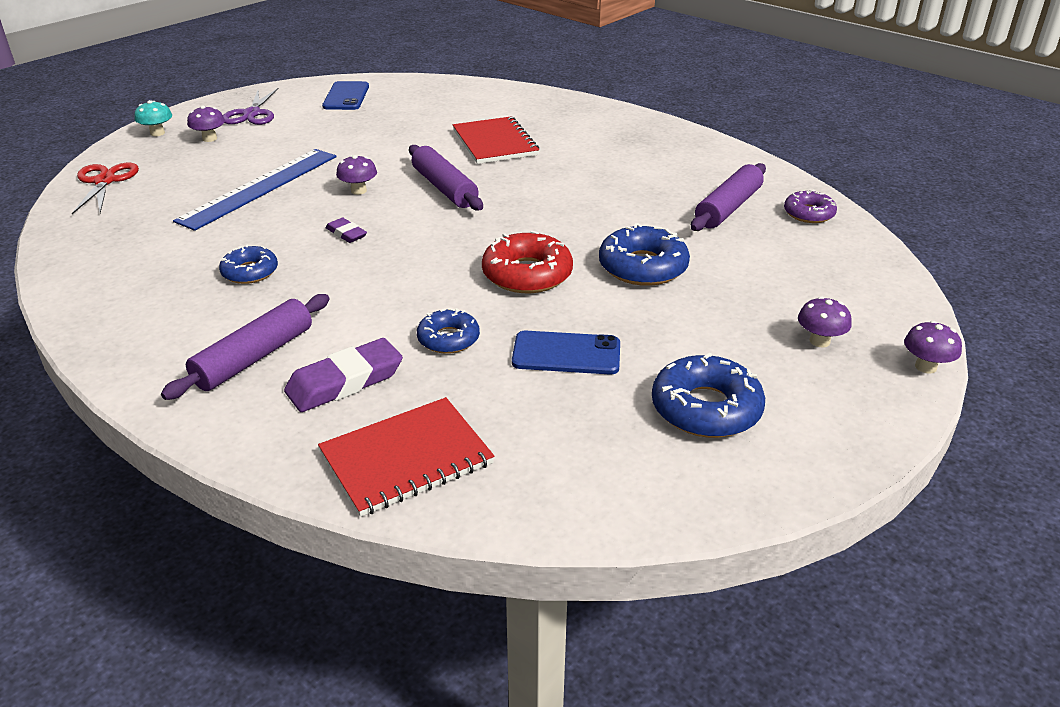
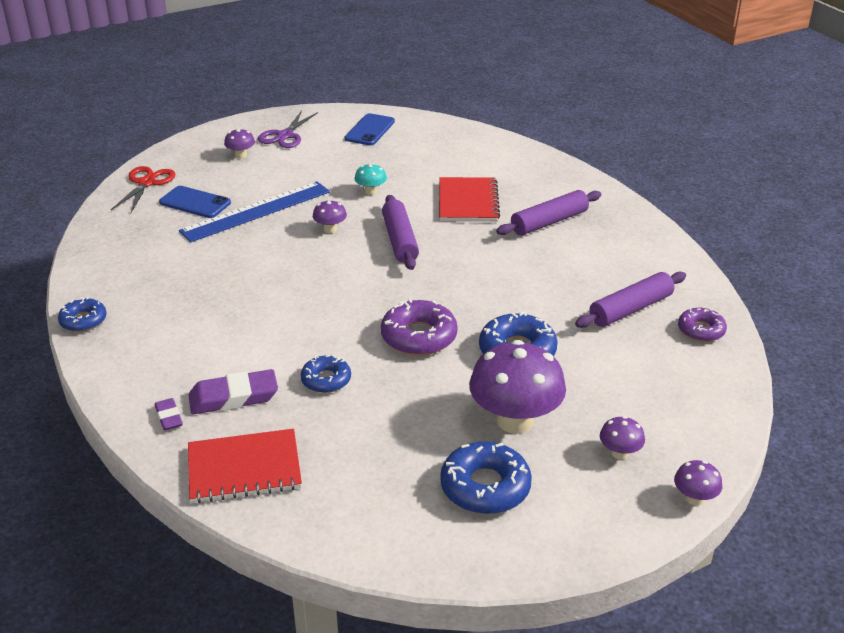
camera: 20 degrees right, 0 degrees up
(157, 133) = (204, 143): turquoise mushroom -> turquoise mushroom (371, 191)
(250, 272) = (212, 288): blue donut -> blue donut (83, 320)
(254, 357) = (181, 362): purple rolling pin -> purple rolling pin (549, 222)
(346, 234) = (300, 268): purple eraser -> purple eraser (169, 417)
(527, 274) = (419, 336): red donut -> purple donut
(566, 354) = (407, 414): blue phone -> blue phone (195, 203)
(689, 334) = (515, 420): none -> purple mushroom

